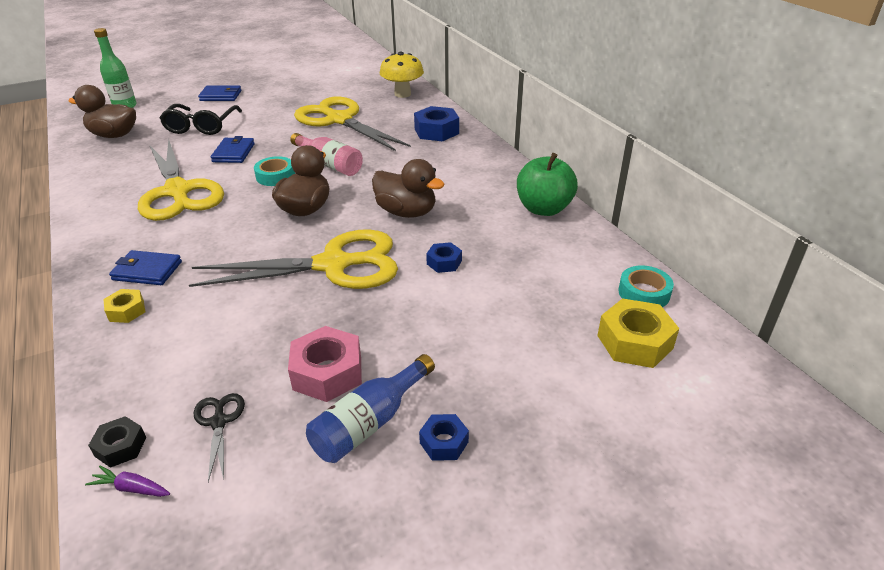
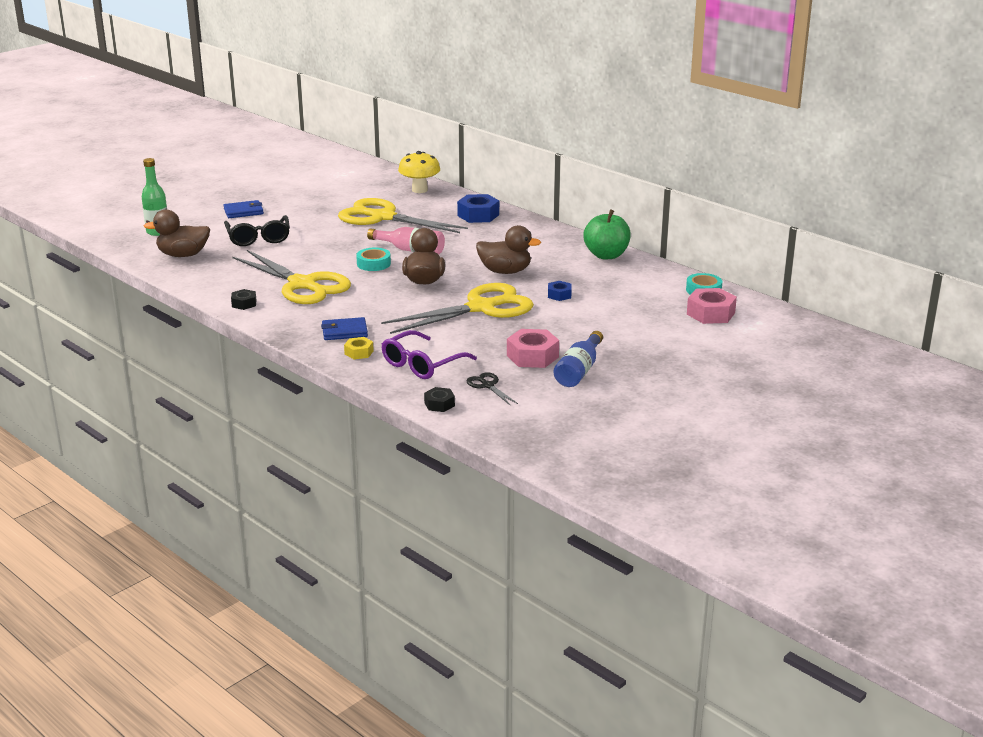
camera: 20 degrees left, 10 degrees down
(95, 206) = (244, 303): none -> black nut
(132, 488) = (467, 416): purple carrot -> none
(177, 352) = (422, 364): none -> purple glasses
(233, 153) = (316, 253): blue wallet -> none
(444, 442) = (628, 370): blue nut -> none
(634, 342) = (710, 313): yellow nut -> pink nut

